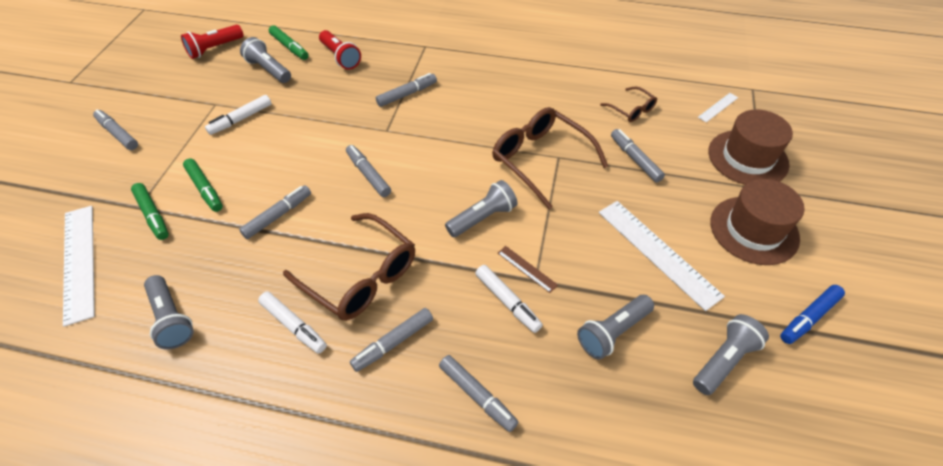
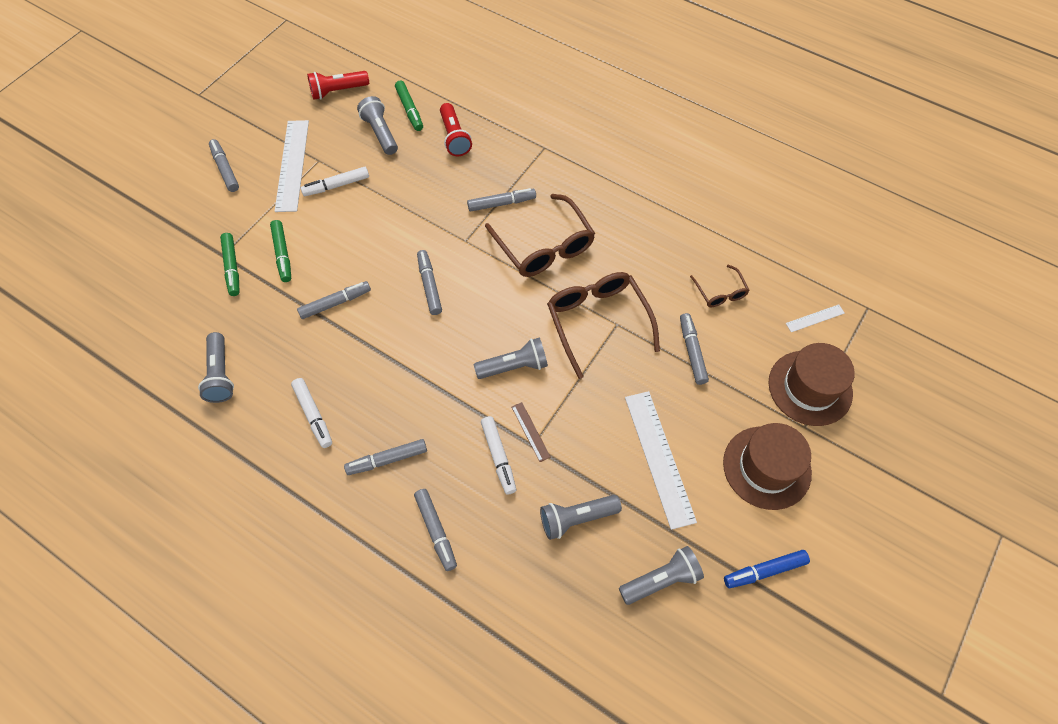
camera: 20 degrees right, 10 degrees up
(79, 262) = (163, 295): white ruler -> white ruler (292, 165)
(360, 276) = (383, 388): brown glasses -> brown glasses (544, 246)

